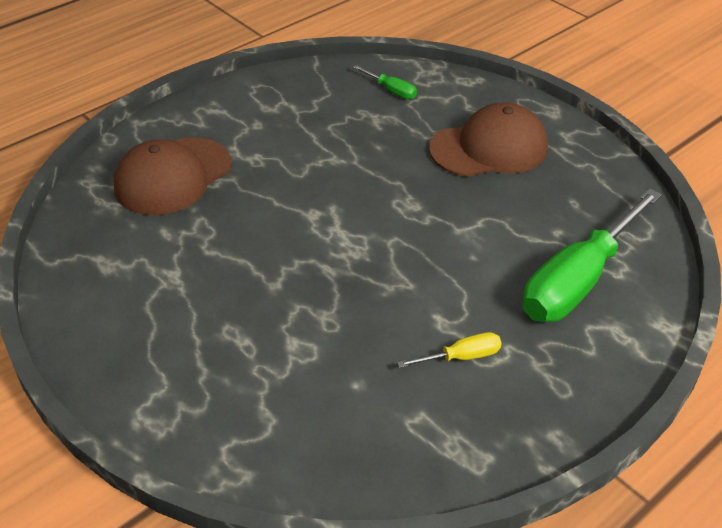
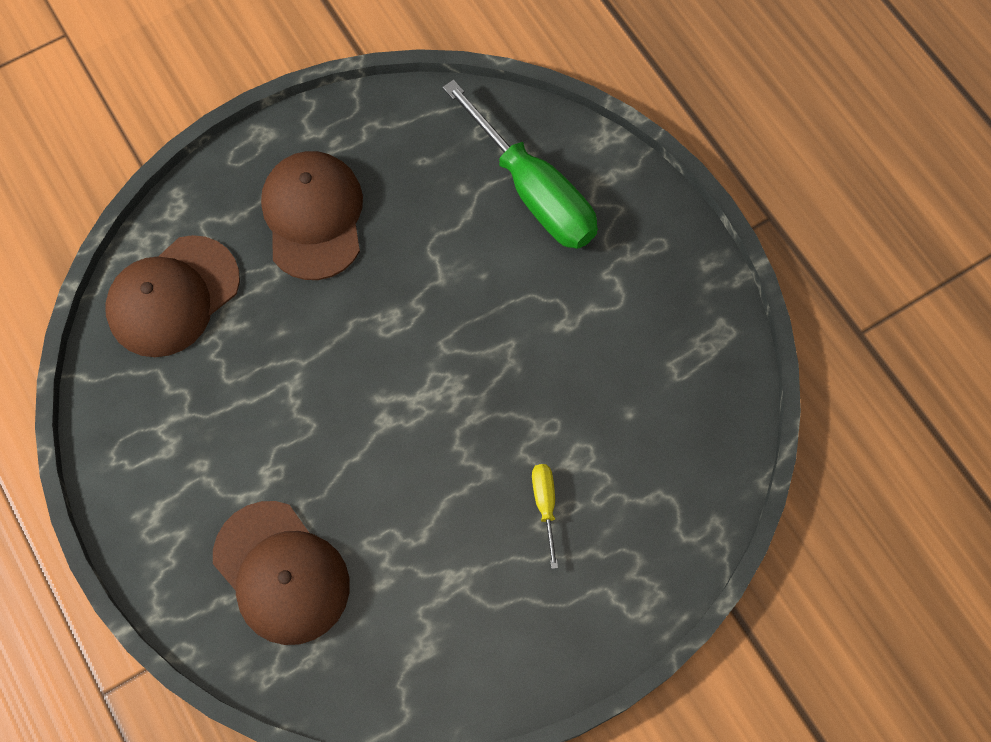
camera: 80 degrees left, 25 degrees up
(391, 91) = (173, 296): green screwdriver -> brown cap
(462, 357) = (611, 316): yellow screwdriver -> yellow screwdriver (545, 504)

